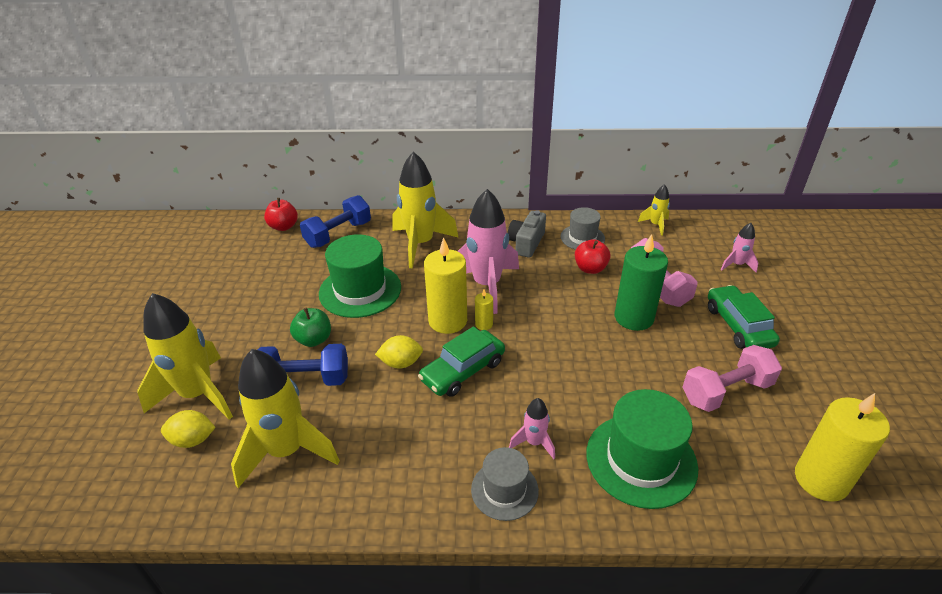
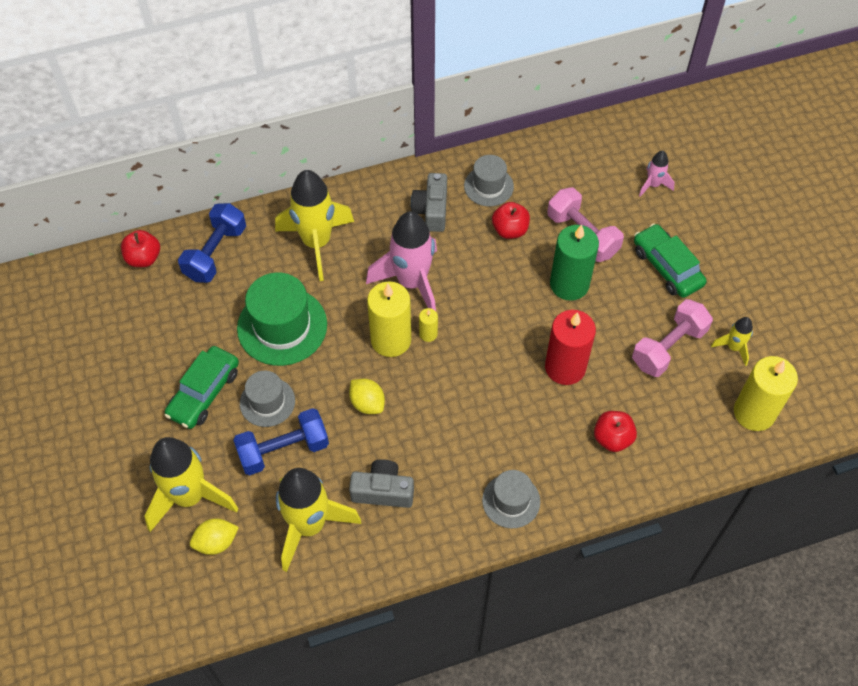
camera: 20 degrees left, 20 degrees up
(314, 339) = (267, 402): green apple -> grey hat
(375, 441) = (383, 491): none -> grey camera
(401, 363) = (367, 403): yellow lemon -> yellow lemon turned 75 degrees clockwise
(463, 371) = (429, 394): green car -> green car (204, 393)
(534, 442) = (520, 449): pink rocket -> none
(608, 382) = (565, 367): none -> red candle
(641, 460) = (612, 438): green hat -> red apple
(655, 225) = (560, 146): yellow rocket -> yellow rocket (733, 347)

